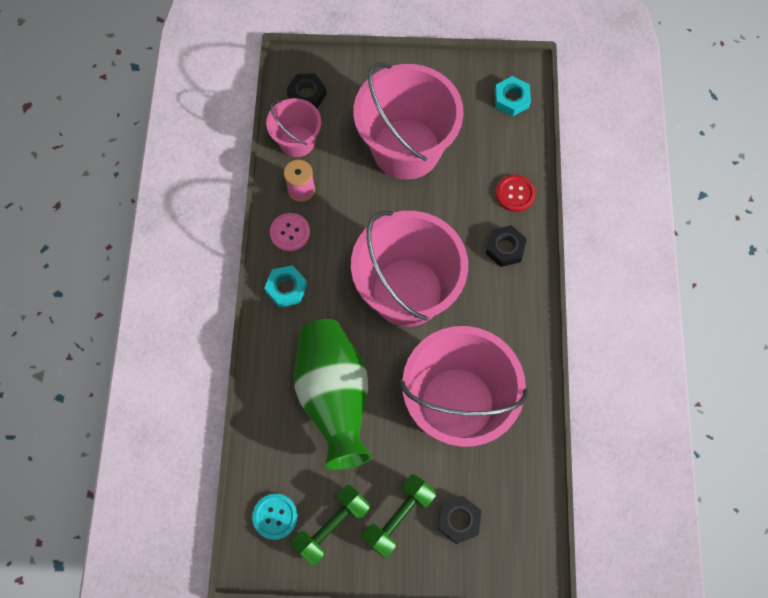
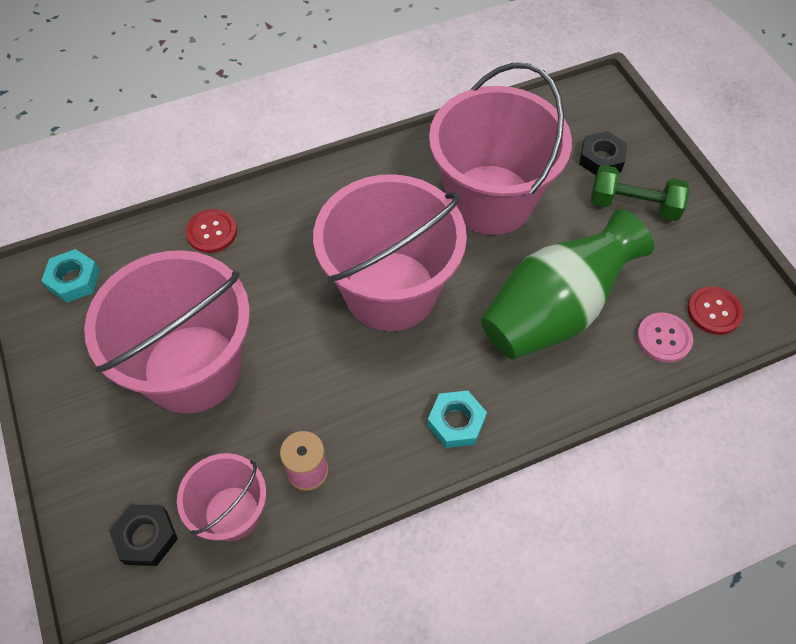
camera: 115 degrees left, 10 degrees down
(275, 516) = (714, 311): turquoise button -> red button
(290, 232) = (377, 455): pink button -> pink button (664, 338)
(332, 526) = (684, 257): green dumbbell -> none
(505, 248) = (288, 218): black nut -> none

